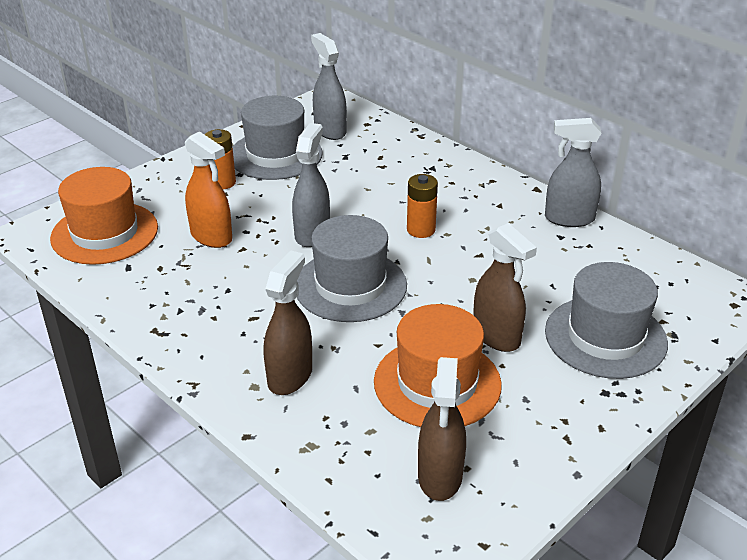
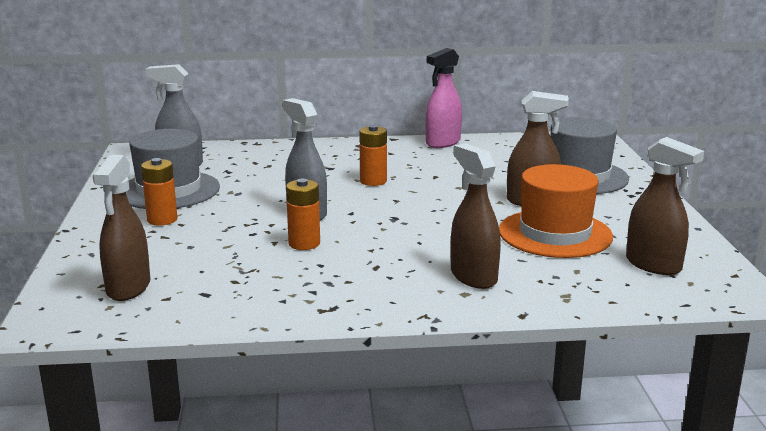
camera: 50 degrees left, 15 degrees down
(104, 233) = (128, 288): orange hat -> brown spray bottle
(211, 237) = (233, 247): orange spray bottle -> none
(255, 263) = (304, 243): none -> orange battery
(350, 286) = (398, 222): grey hat -> none
(569, 219) = (442, 143): grey spray bottle -> pink spray bottle

